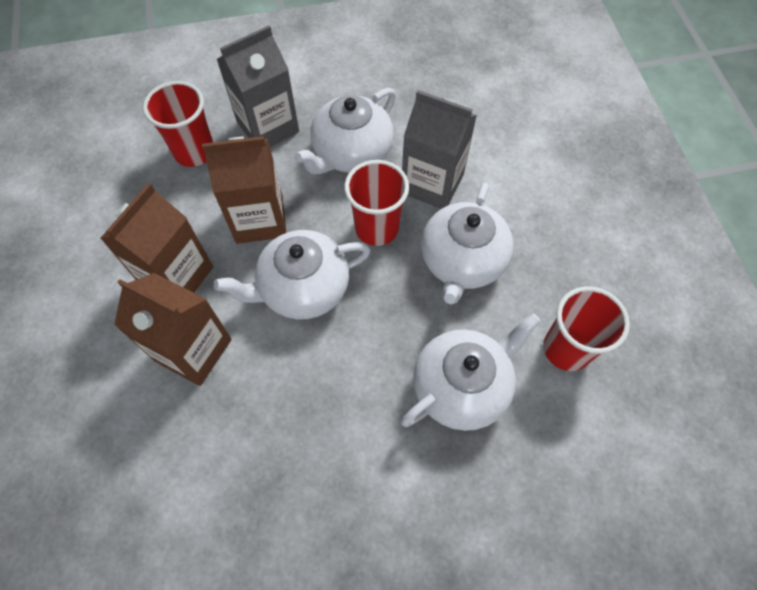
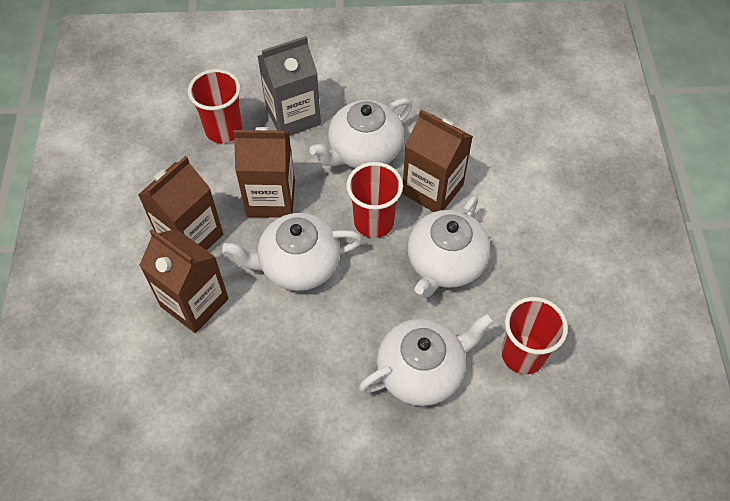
camera: 10 degrees right, 5 degrees down
(432, 183) = (432, 189): grey carton -> brown carton

